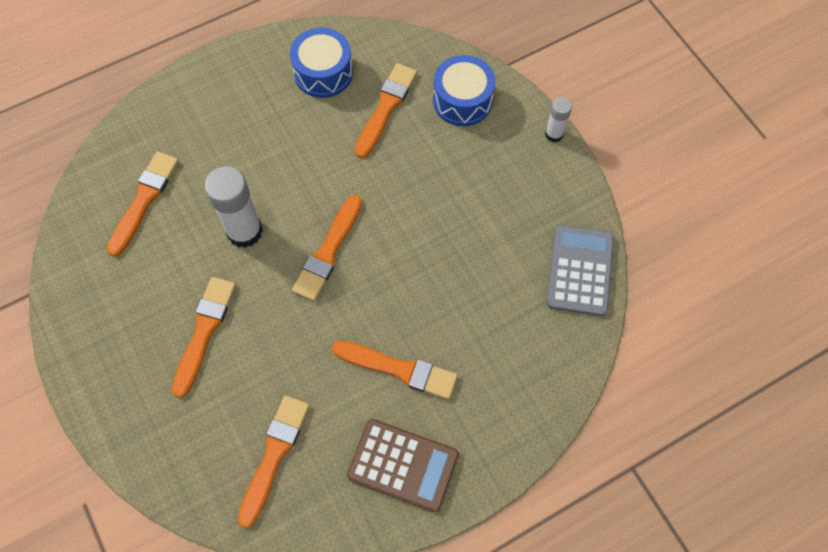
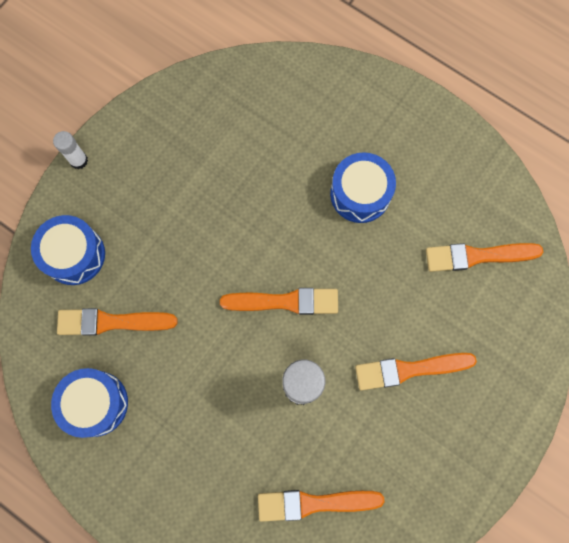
camera: 115 degrees left, 10 degrees up
(399, 369) = (360, 194): orange brush -> blue drum
(403, 465) = (433, 157): brown calculator -> none
(580, 270) = (206, 91): grey calculator -> none

